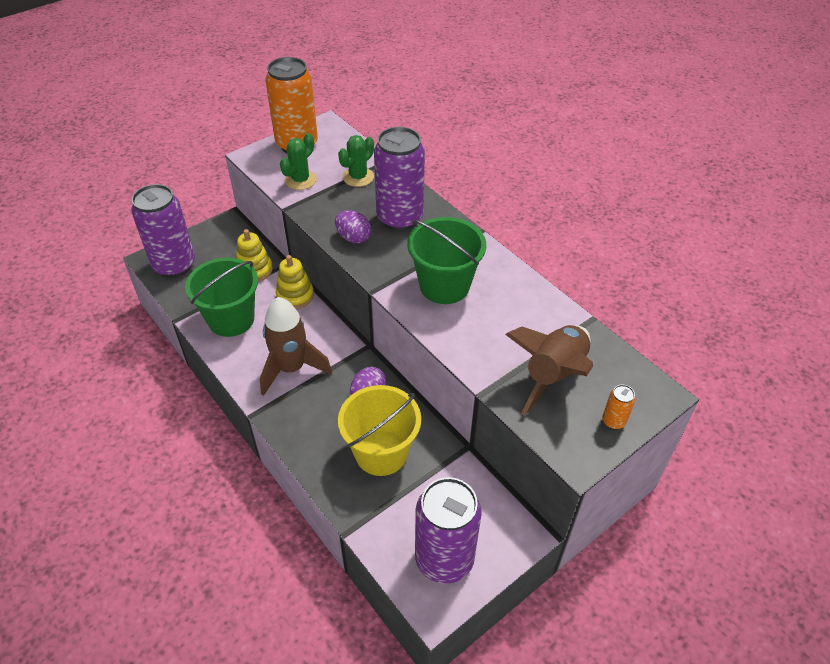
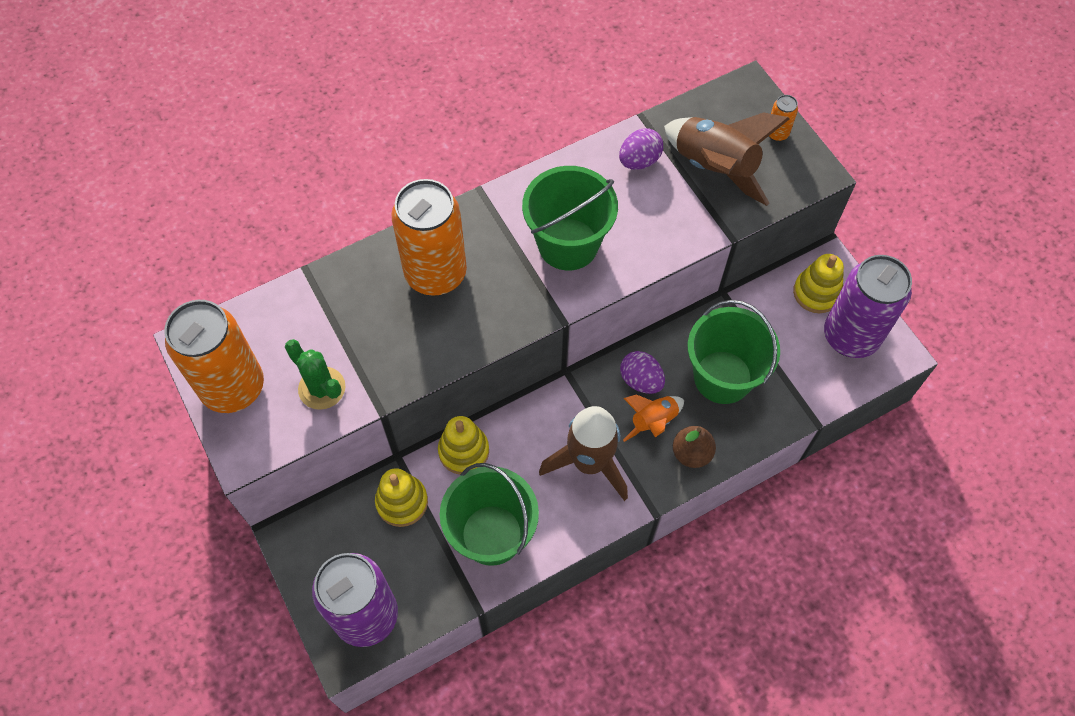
camera: 80 degrees left, 15 degrees up
(305, 435) = (691, 453): none -> brown pear
(332, 406) = (653, 421): none -> orange rocket
(353, 238) = (462, 332): purple egg -> purple egg (639, 161)
(358, 177) = (335, 313): green cactus -> none
(381, 452) = (722, 377): yellow bucket -> green bucket
(400, 218) = (436, 274): purple can -> orange can
(487, 525) = (816, 293): none -> yellow stacking toy

